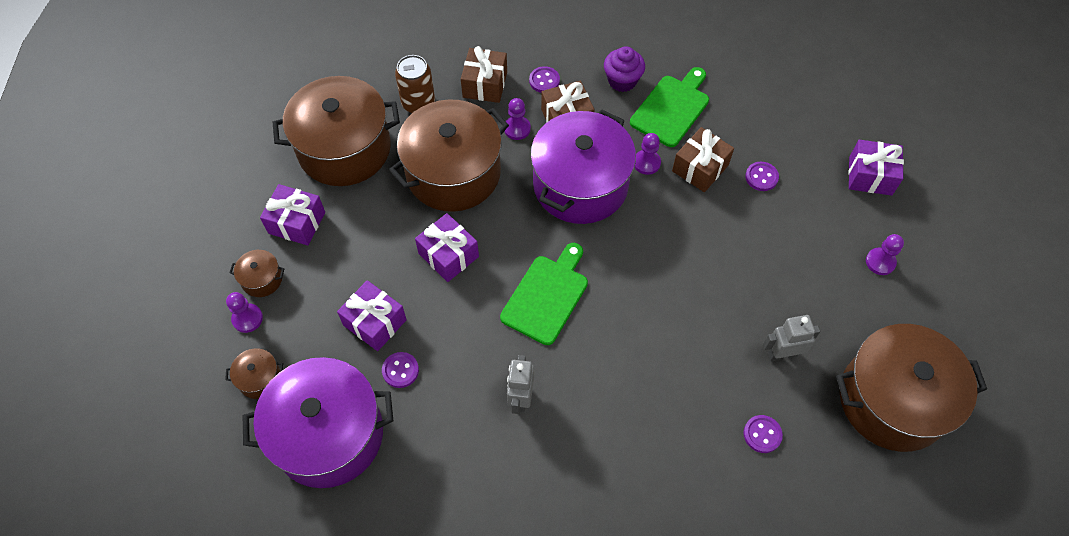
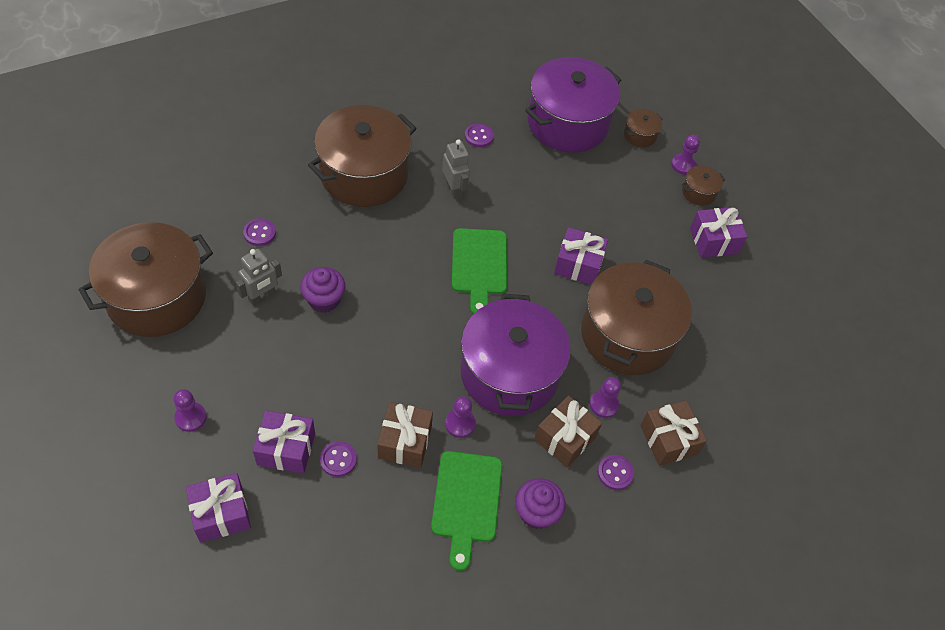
camera: 145 degrees right, 5 degrees down
(344, 149) = (735, 316): brown pot -> brown pot (364, 174)
(375, 322) = (594, 196): purple gift -> purple gift (286, 449)
(400, 370) = (551, 174): purple button -> purple button (479, 136)
(418, 103) = (712, 389): brown can -> none
(720, 324) = (324, 300): none -> purple cupcake

